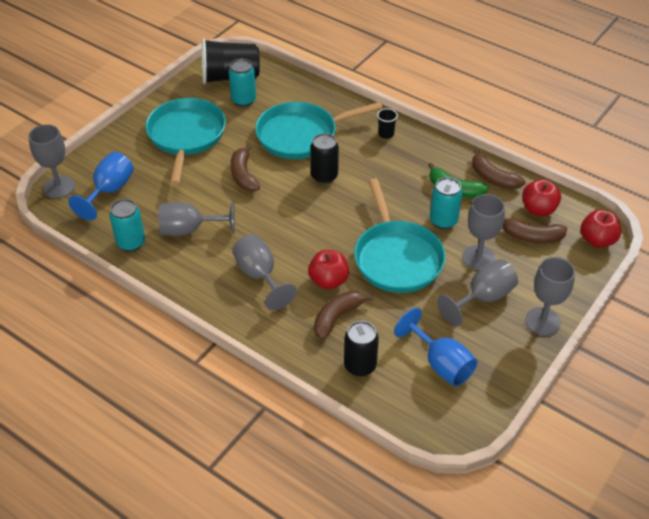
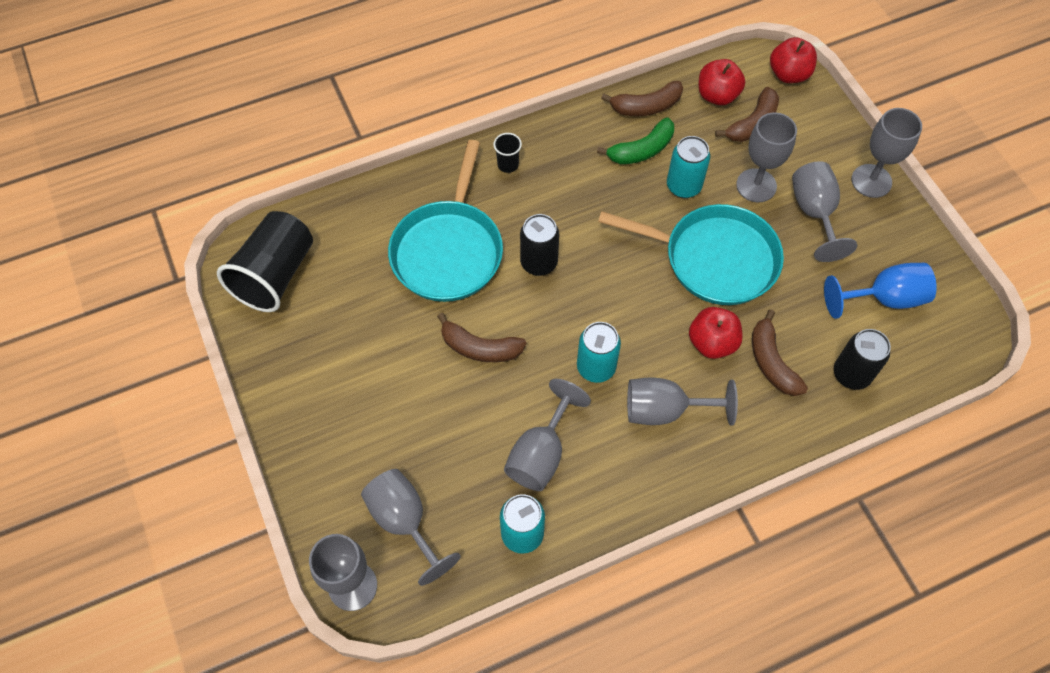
camera: 60 degrees left, 15 degrees up
(109, 191) = (404, 521): blue goblet -> grey goblet
(186, 136) = (358, 380): turquoise pan -> none
(243, 100) = (335, 281): turquoise can -> turquoise can (596, 367)

